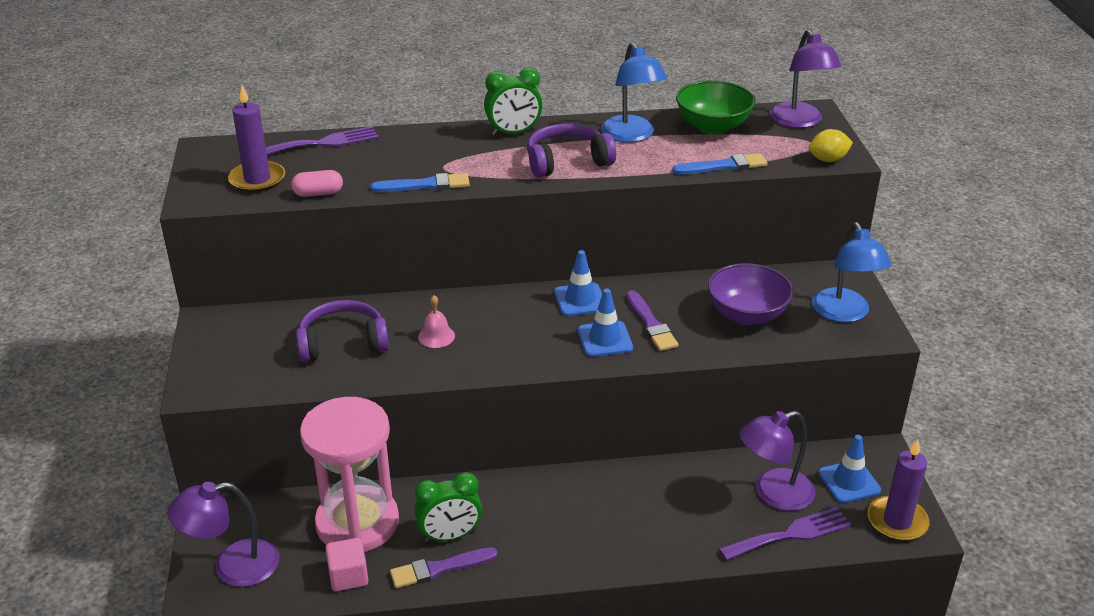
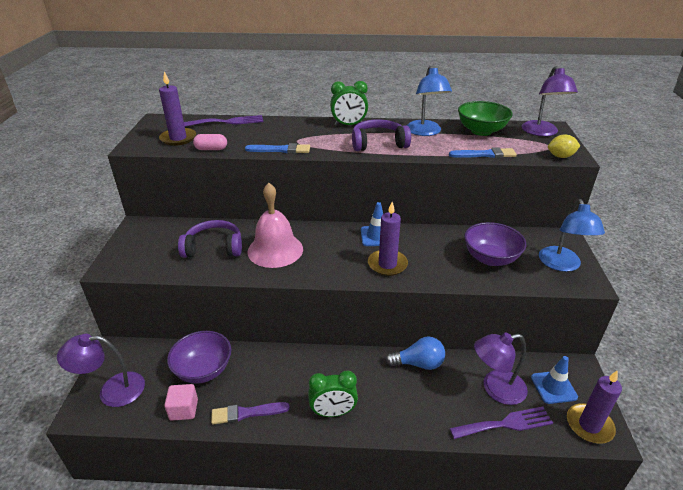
camera: 10 degrees right, 0 degrees up
(357, 523) = (203, 370): pink hourglass -> purple bowl
(436, 336) = (275, 250): pink bell -> pink bell, size x2.24
(450, 536) = (261, 389): green clock -> green clock (333, 412)
(605, 339) = (387, 264): blue traffic cone -> purple candle
(651, 324) = (421, 257): purple brush -> none
(663, 475) = (418, 363): none -> blue light bulb

